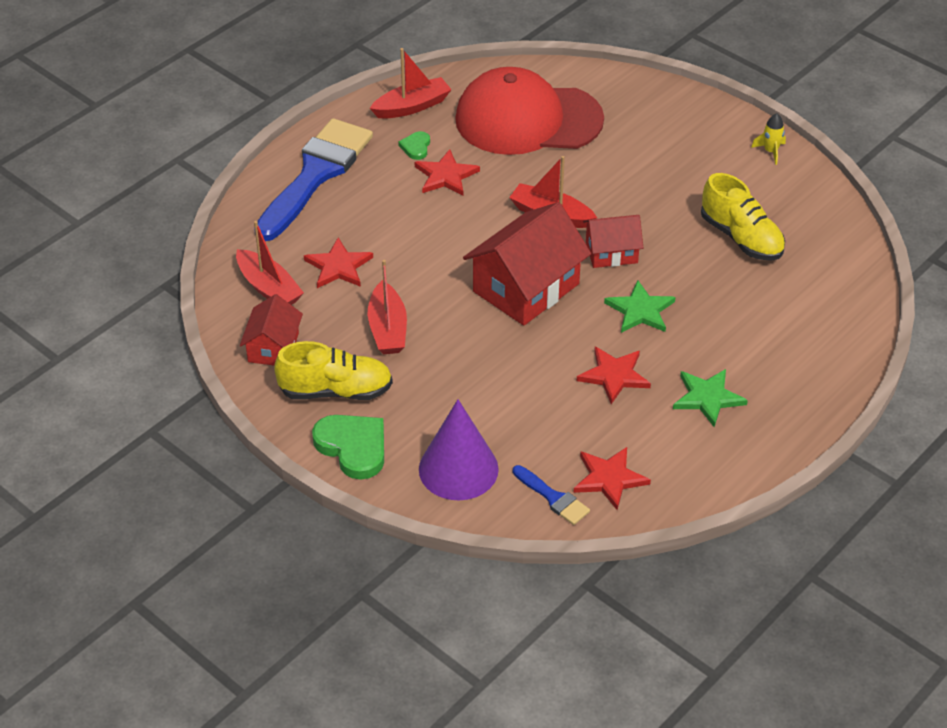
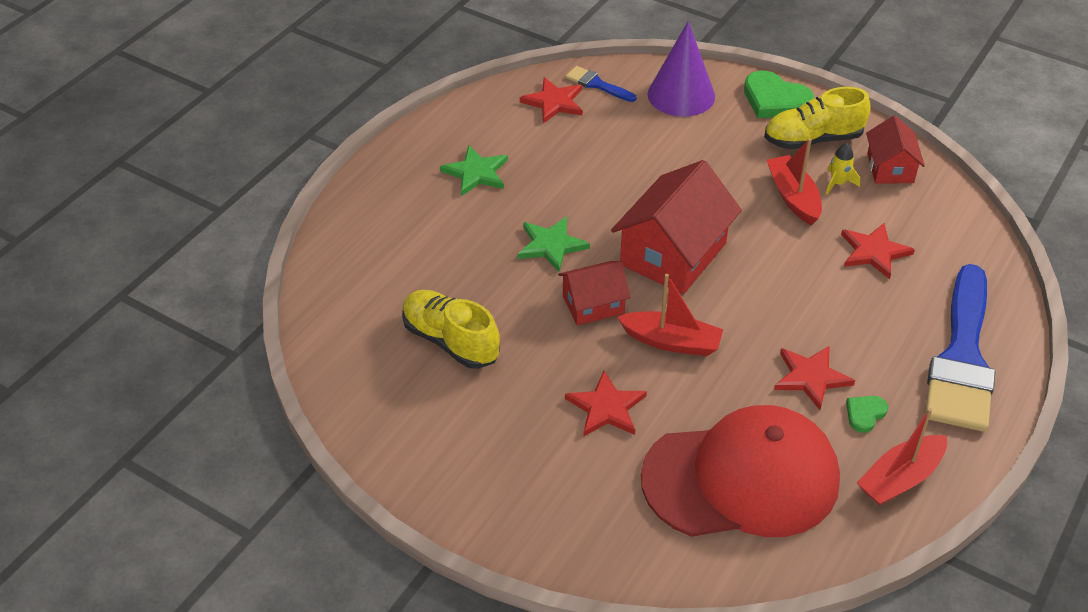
camera: 170 degrees right, 0 degrees up
(269, 288) = (929, 221): red boat -> none
(416, 147) = (865, 414): green heart -> green heart turned 135 degrees counterclockwise
(614, 375) = (566, 181): red star -> red star (606, 408)
(770, 151) = (417, 471): yellow rocket -> yellow rocket (838, 183)

